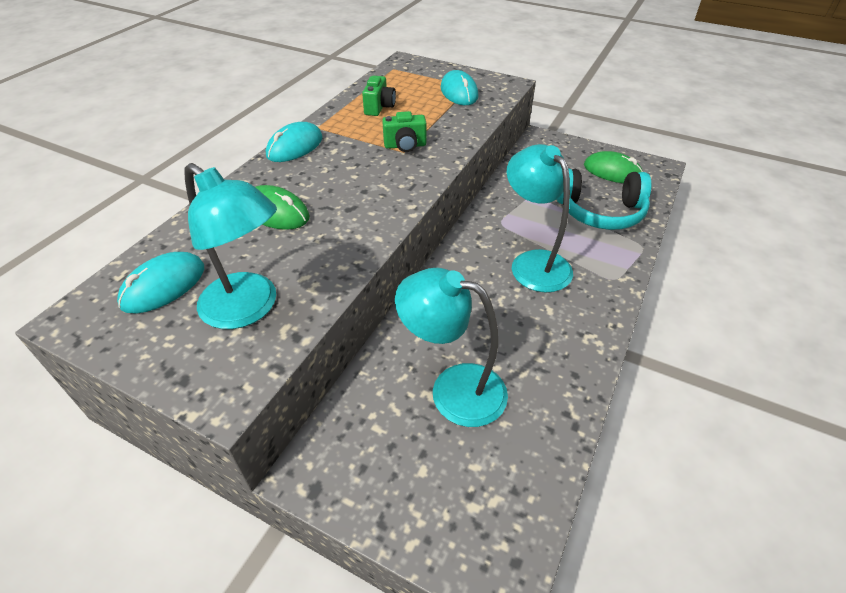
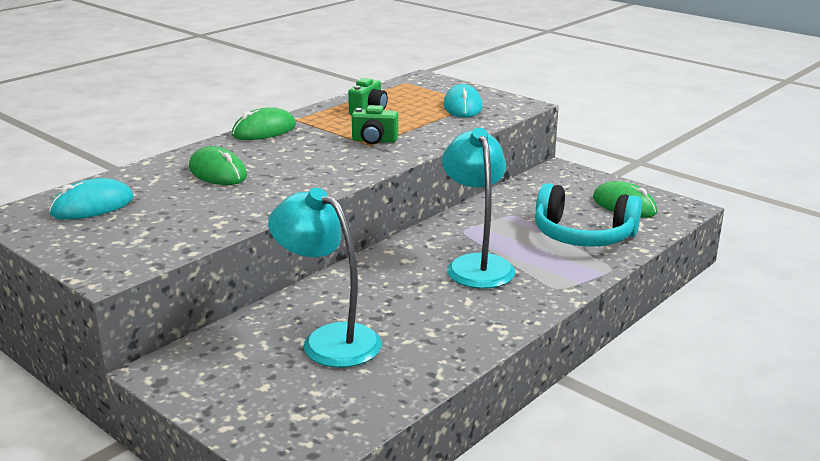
camera: 15 degrees right, 20 degrees down
(249, 309) = (156, 228): turquoise lamp -> none
(295, 147) = (264, 131): turquoise mouse -> green mouse

